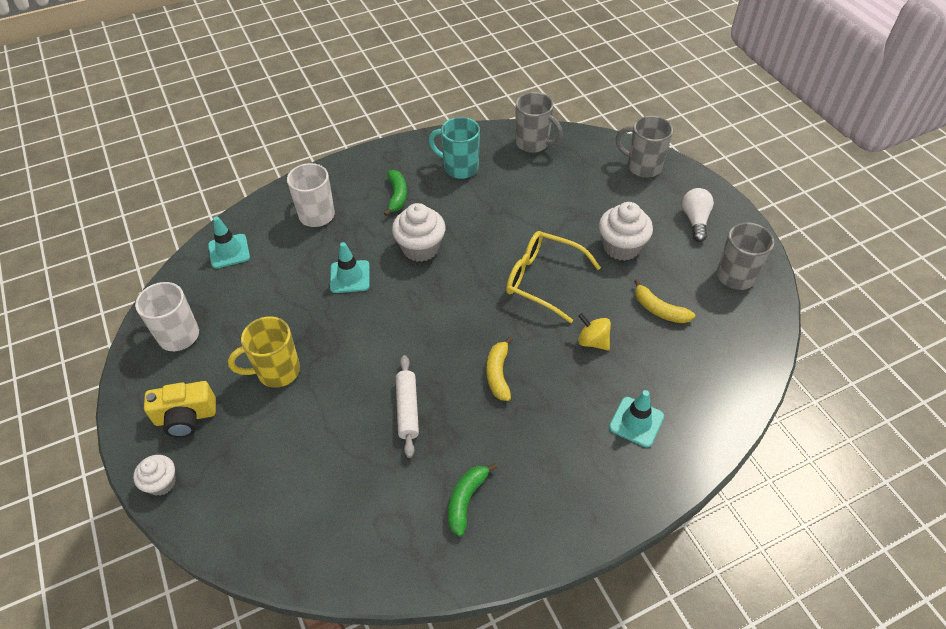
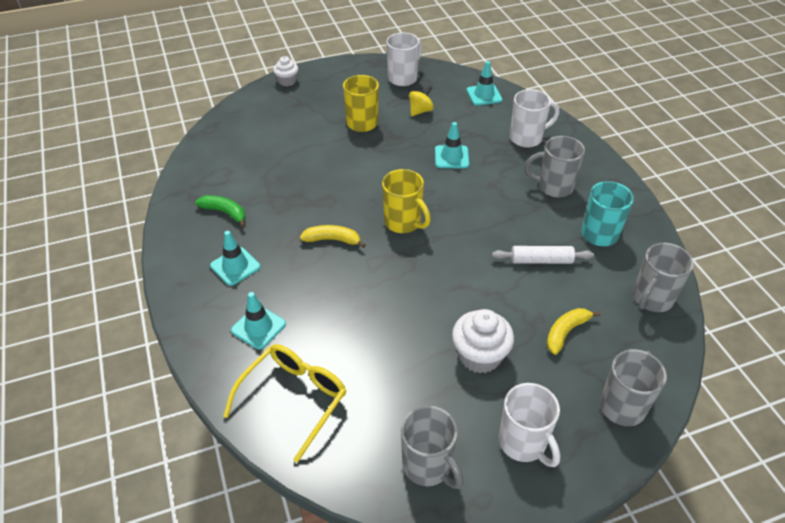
camera: 95 degrees right, 5 degrees down
(185, 417) = (333, 86): yellow camera -> none
(397, 196) = (554, 187): green banana -> grey mug
(407, 409) = (311, 186): white rolling pin -> white rolling pin (541, 260)
(420, 248) = (483, 200): white cupcake -> none
(463, 312) = (403, 223): none -> yellow mug
(542, 280) = (437, 282): yellow glasses -> yellow glasses (294, 398)
(556, 465) = (235, 266): none -> turquoise traffic cone
(592, 341) = (354, 310): yellow spinning top -> yellow spinning top (420, 111)
(659, 310) = (385, 373): yellow banana -> yellow banana (565, 332)
(695, 220) = (523, 443): white light bulb -> white mug

